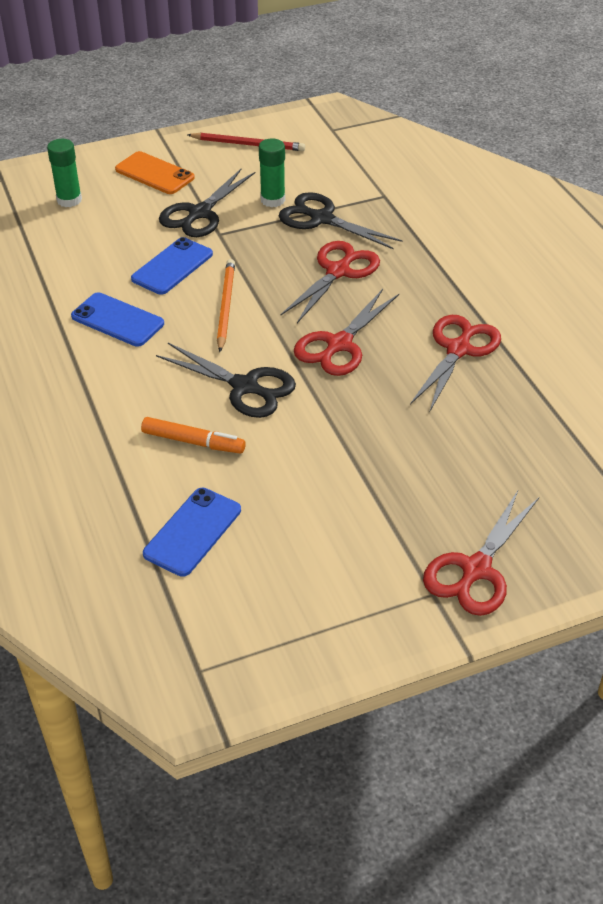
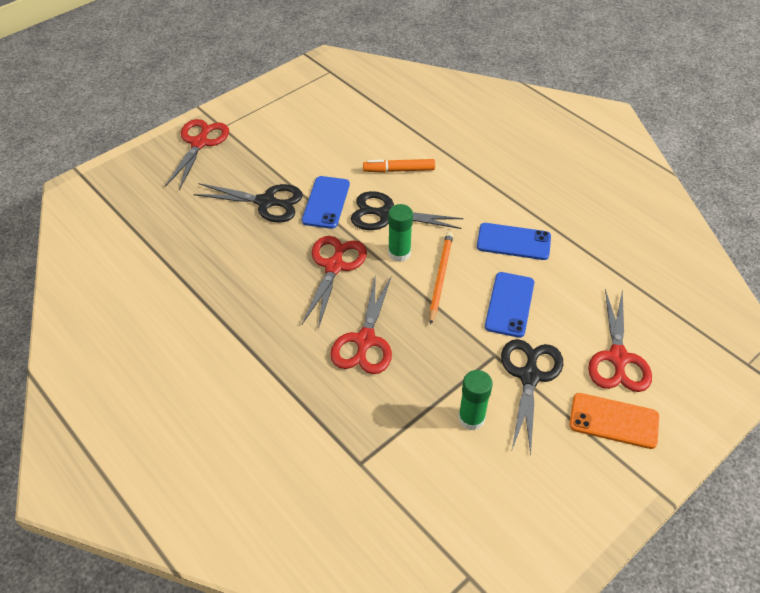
camera: 160 degrees right, 5 degrees up
(69, 200) = (661, 356): green glue stick -> green glue stick (399, 253)
(192, 532) = (368, 124): blue phone -> blue phone (326, 202)
(225, 306) = (440, 277): orange pencil -> orange pencil turned 150 degrees counterclockwise
(248, 144) = (550, 507): red pencil -> none
(322, 219) = (409, 405): black scissors -> black scissors (266, 202)
(458, 349) = (239, 287): red scissors -> red scissors (618, 358)

